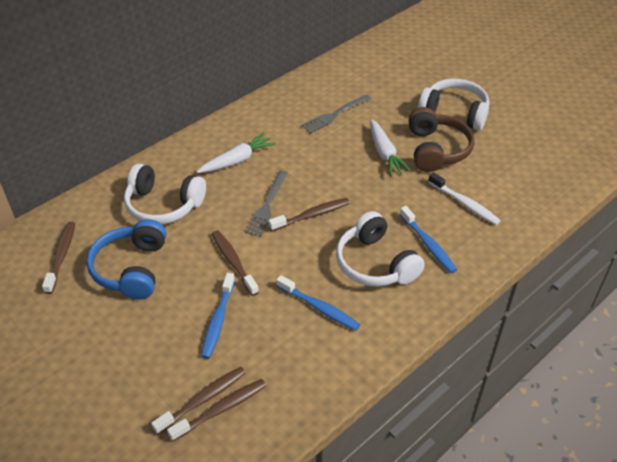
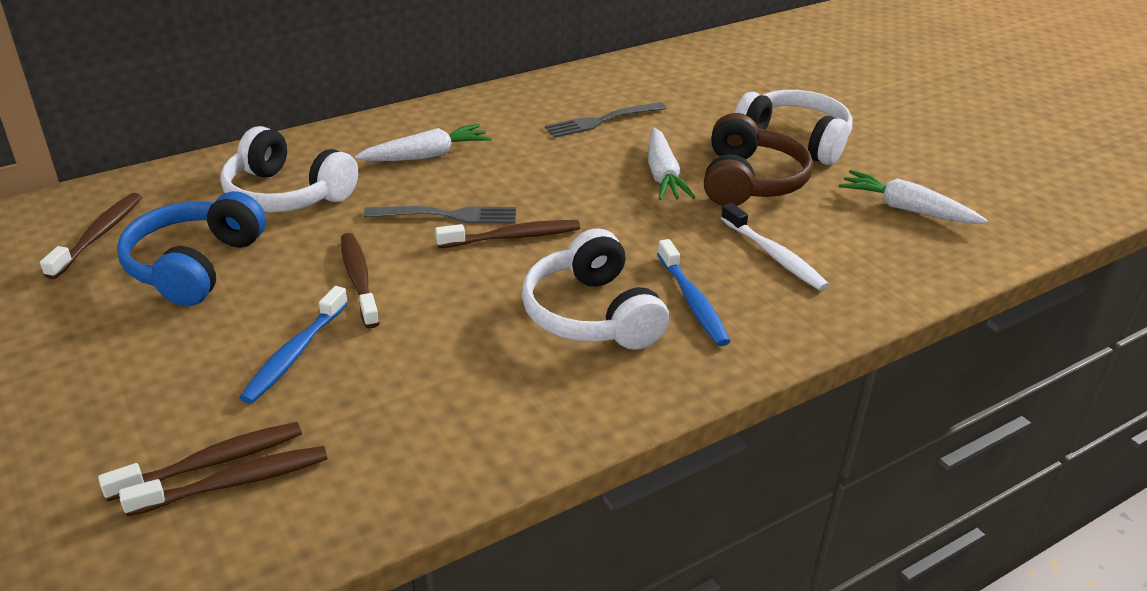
camera: 10 degrees right, 10 degrees down
(267, 205) = (447, 215): grey fork -> grey fork turned 120 degrees counterclockwise
(319, 308) = (471, 362): blue toothbrush -> none
(530, 156) = (906, 209): none -> white carrot

